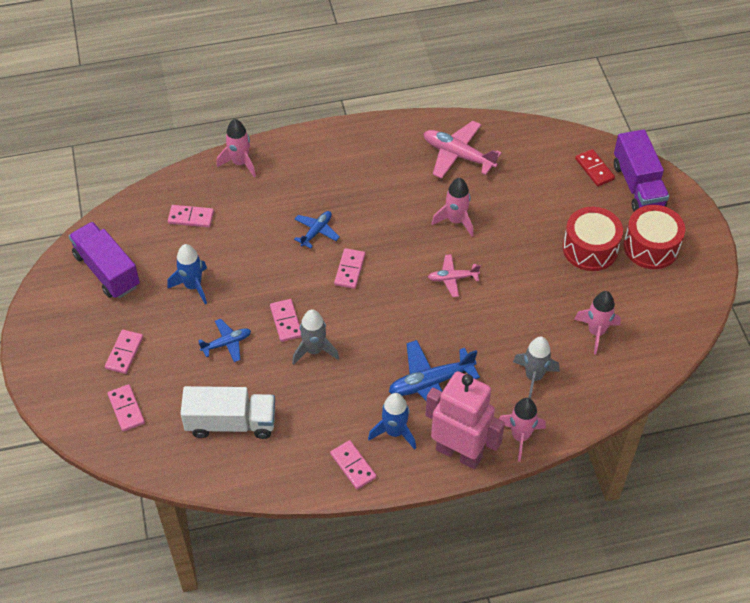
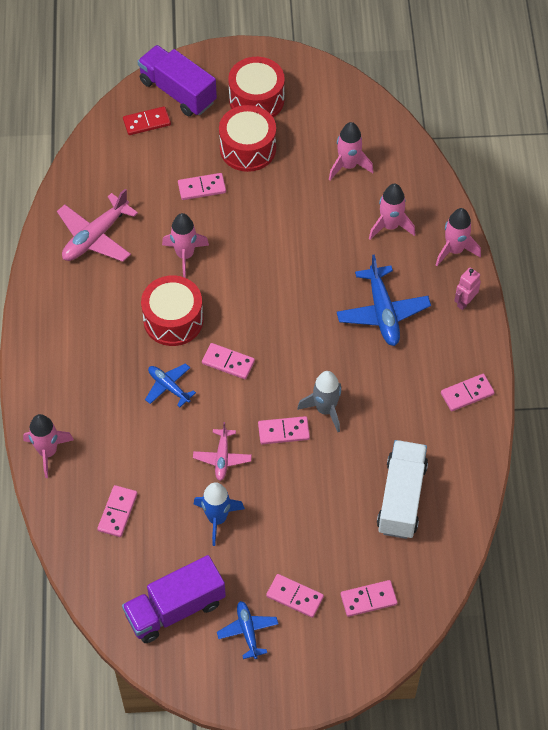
camera: 80 degrees left, 5 degrees up
(227, 343) = (301, 492): blue plane -> blue plane (247, 631)
(385, 223) = (173, 320): none -> red drum
(394, 432) = (434, 352): blue rocket -> none
(452, 278) = (259, 271): pink plane -> pink plane (222, 458)
(459, 452) = (464, 302): pink robot -> pink robot, size x0.42
(533, 221) = (202, 188): none -> pink domino
(534, 377) = (390, 226): grey rocket -> pink rocket
(638, 185) = (178, 92): purple truck -> purple truck turned 135 degrees counterclockwise

